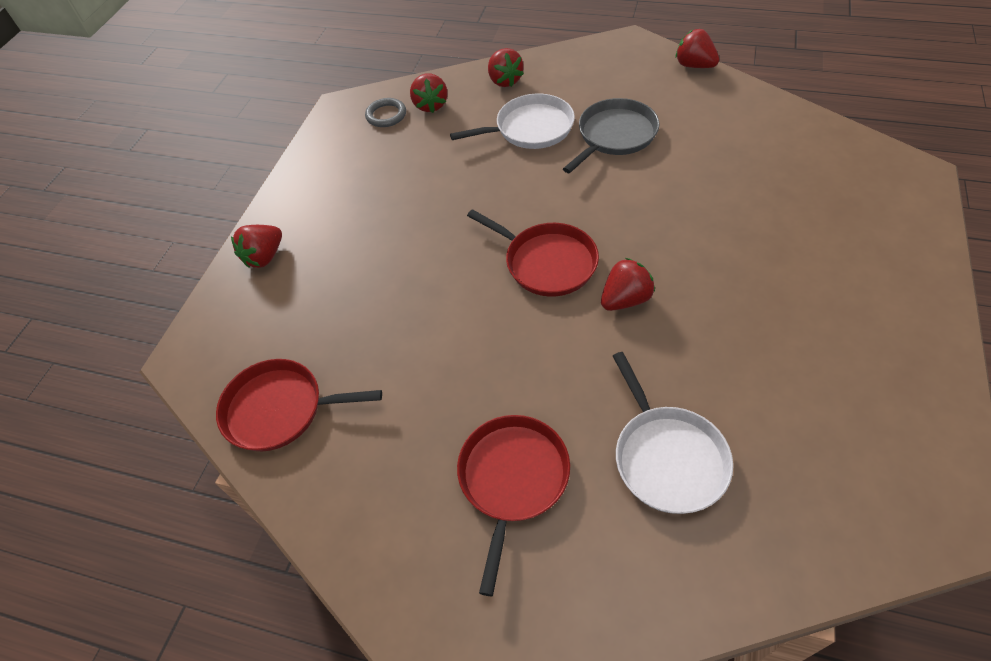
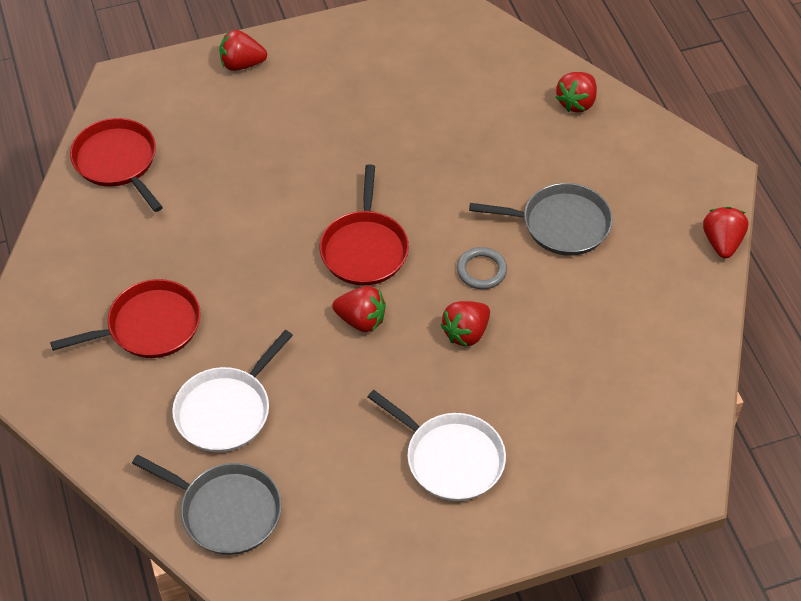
camera: 50 degrees right, 0 degrees up
(386, 115) = (460, 42): grey ring -> grey ring (481, 270)
(430, 105) = (498, 67): red strawberry -> red strawberry (466, 333)
(530, 128) = (522, 156): white pan -> white pan (450, 458)
(800, 519) = (226, 511): none -> grey pan

